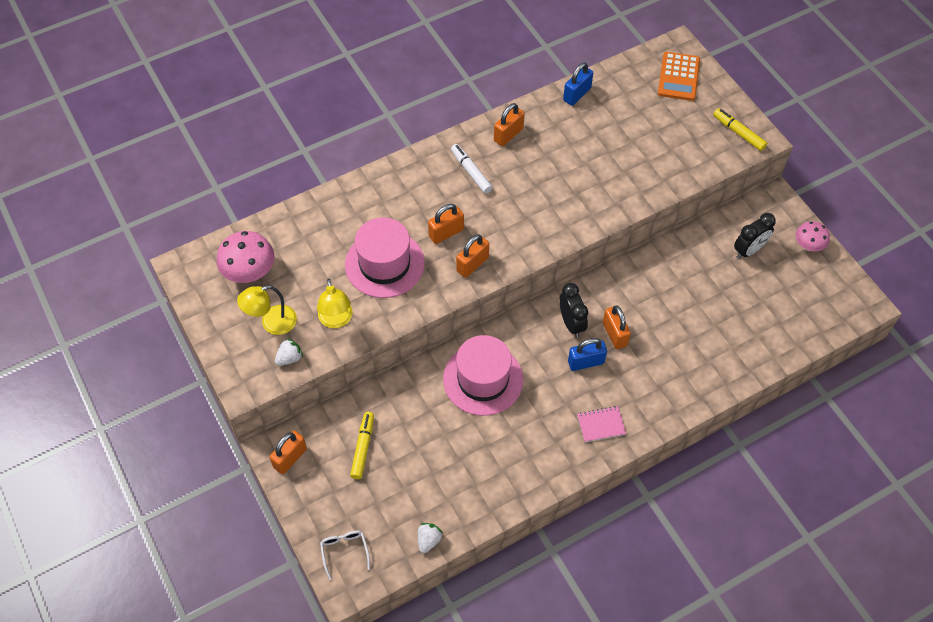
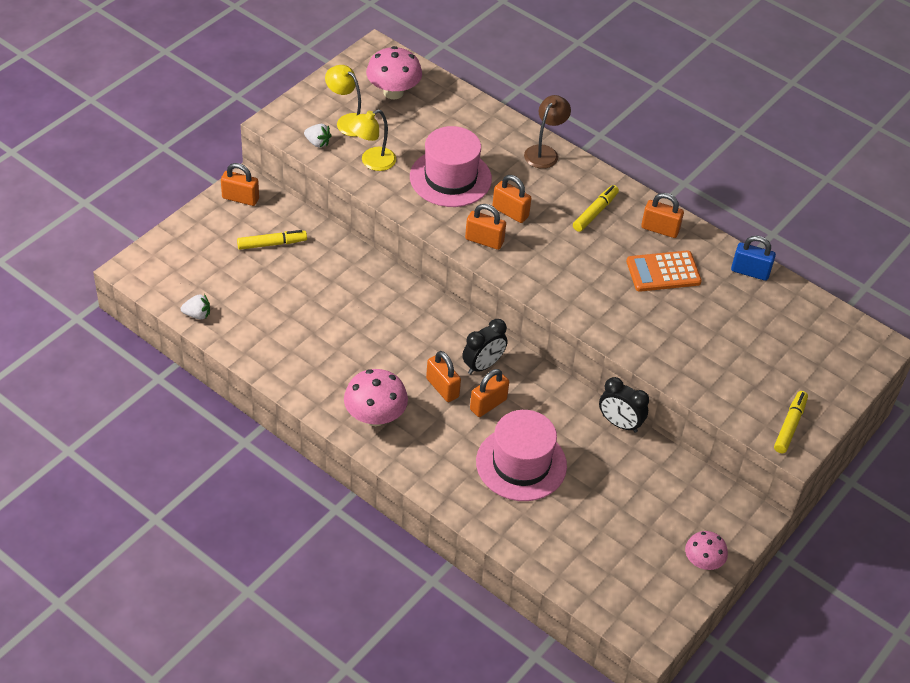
camera: 65 degrees right, 10 degrees down
(344, 551) = (165, 260): white glasses -> none
(383, 182) = (544, 152): none -> brown lamp
(471, 172) = (595, 212): white marker -> yellow marker
(483, 379) = (384, 311): pink hat -> pink hat (521, 464)
(586, 362) = (442, 388): blue padlock -> orange padlock
(601, 425) = (375, 416): pink notebook -> pink mushroom
(678, 77) = (835, 355): orange calculator -> orange calculator (663, 272)
(749, 250) = (663, 504): black clock -> black clock (619, 423)

